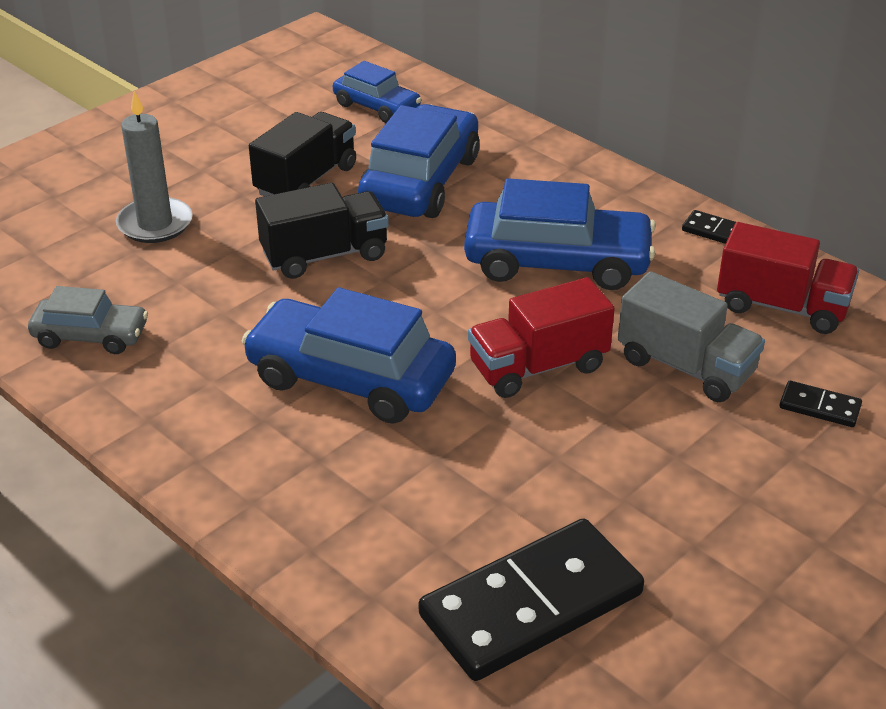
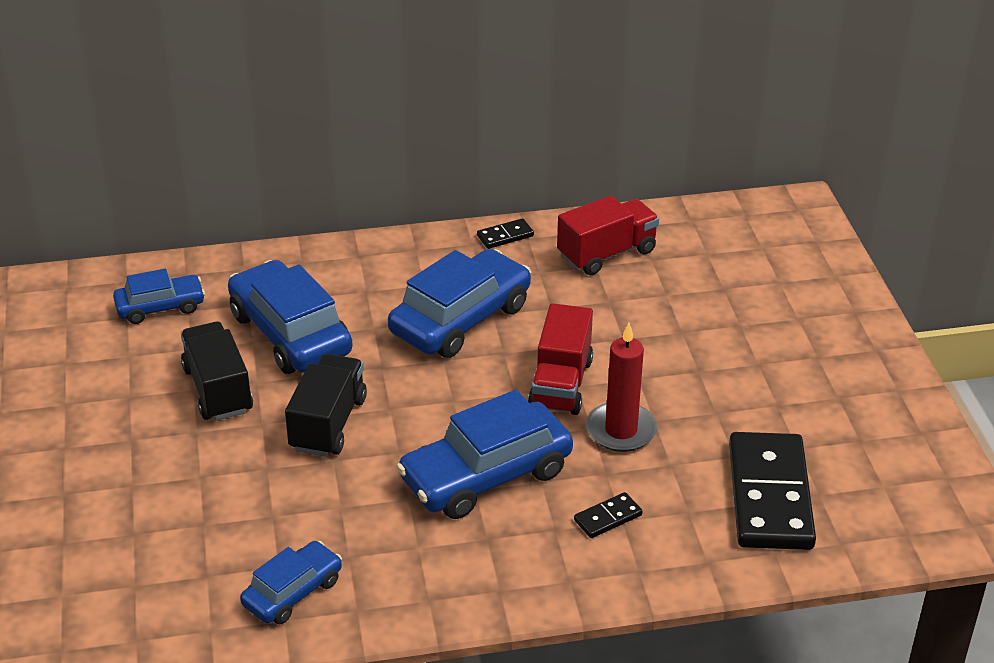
camera: 55 degrees left, 0 degrees up
(91, 336) = (293, 592): grey car -> blue car
(155, 224) = (179, 497): grey candle -> none
(514, 440) = (621, 430): none -> red candle
(685, 367) = (623, 323): grey truck -> none
(819, 407) = (709, 292): black domino -> black domino (608, 518)

